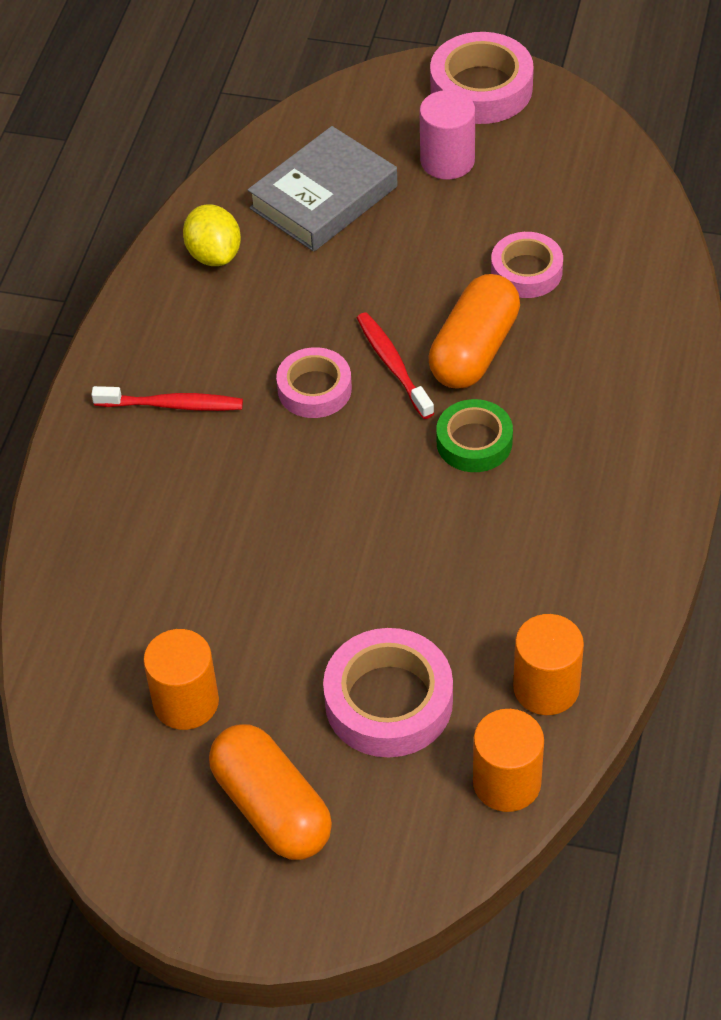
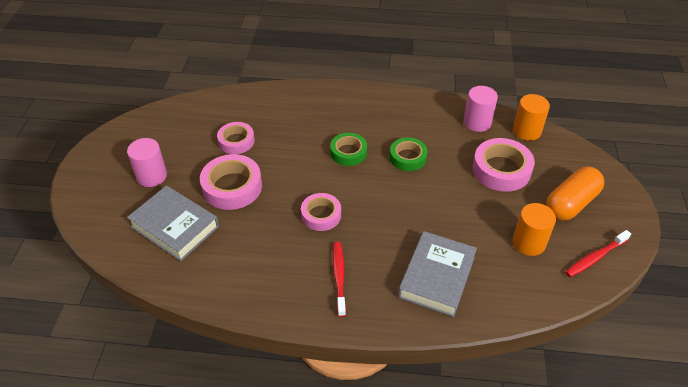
camera: 100 degrees left, 5 degrees down
(141, 541) = (436, 277): none -> grey book
(214, 254) = (219, 274): yellow lemon -> none
(393, 365) = (302, 185): red toothbrush -> red toothbrush (595, 257)
(447, 539) = (408, 157): none -> green tape
(474, 350) = (290, 156): orange capsule -> none
(481, 88) = (94, 166): pink tape -> pink tape (232, 187)
(546, 688) = (477, 122): orange cylinder -> pink cylinder

